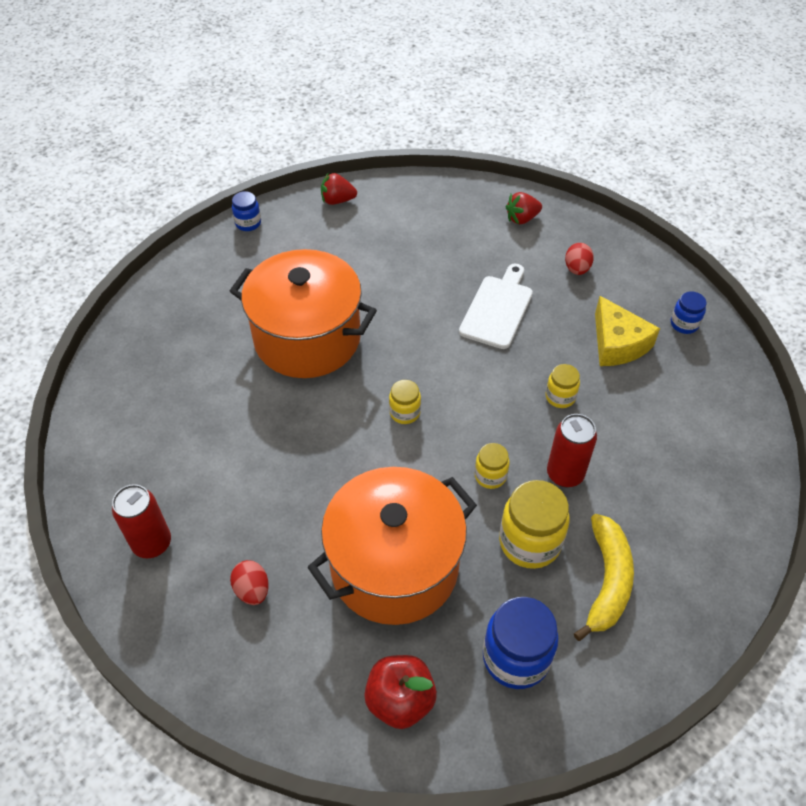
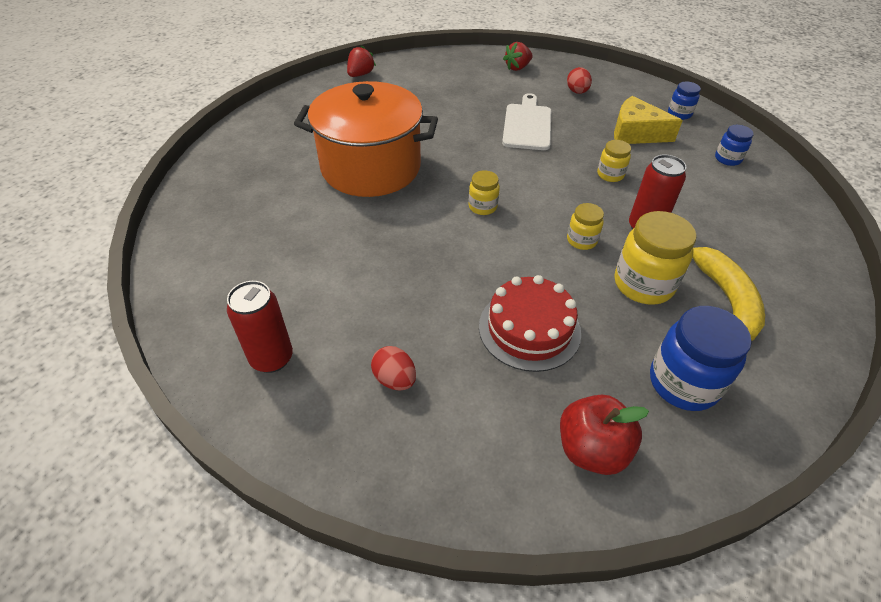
camera: 15 degrees left, 5 degrees down
(248, 223) = (287, 98): blue jar -> blue jar (727, 159)
(337, 200) = (360, 74): red strawberry -> red strawberry turned 135 degrees clockwise
(394, 566) = (529, 329): orange pot -> red cake
(617, 343) = (636, 133): yellow cheese -> yellow cheese turned 150 degrees clockwise

